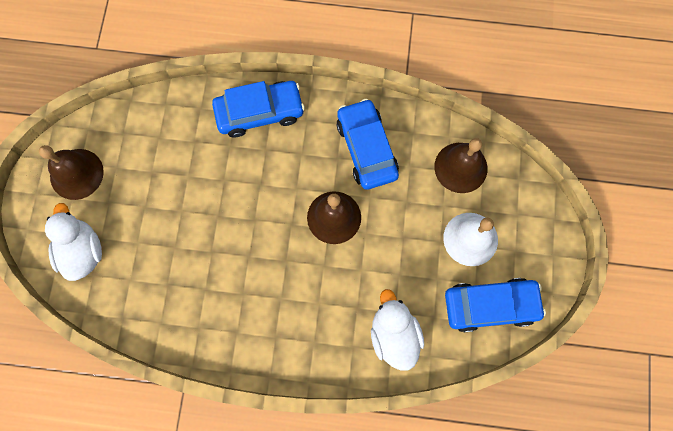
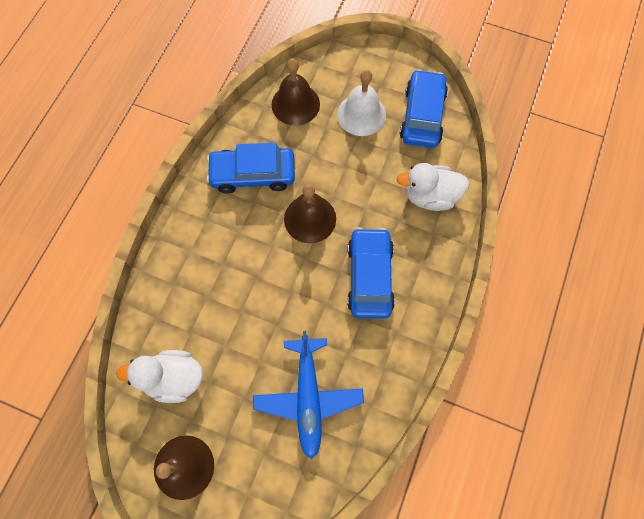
camera: 75 degrees left, 5 degrees down
(83, 251) = (273, 475): white duck -> white duck (173, 378)
(156, 263) = (308, 397): none -> blue plane
(259, 112) = (182, 260): blue car -> blue car (369, 277)

